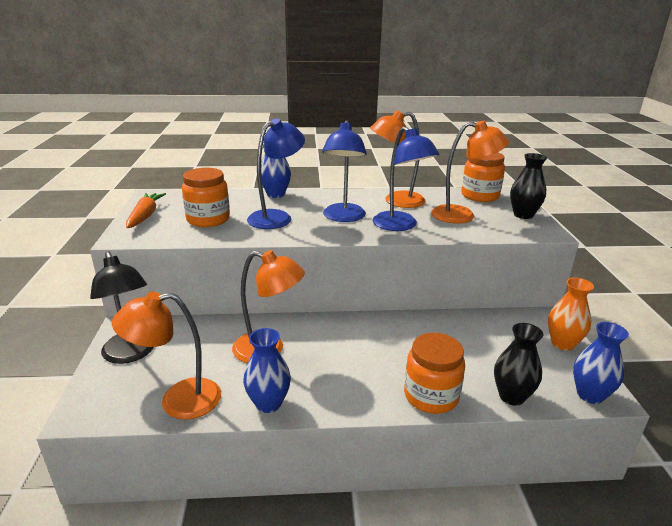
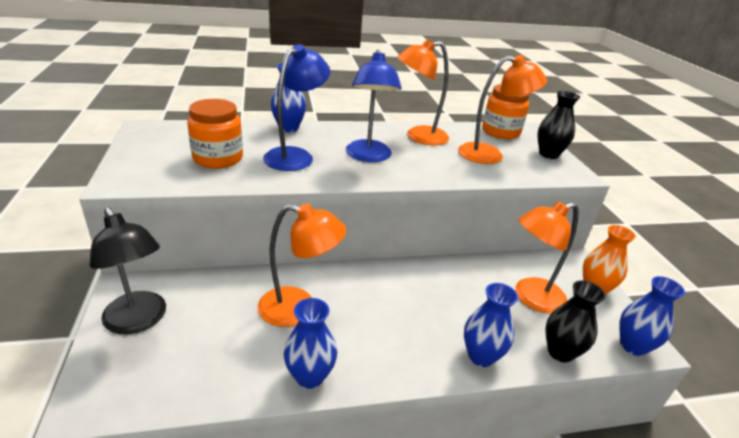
camera: 10 degrees left, 5 degrees up
(145, 216) = (142, 154): orange carrot -> none
(178, 401) = (204, 379): orange lamp -> orange lamp (531, 298)
(400, 226) = (431, 167): blue lamp -> none
(431, 396) = (481, 356): orange jar -> blue vase

